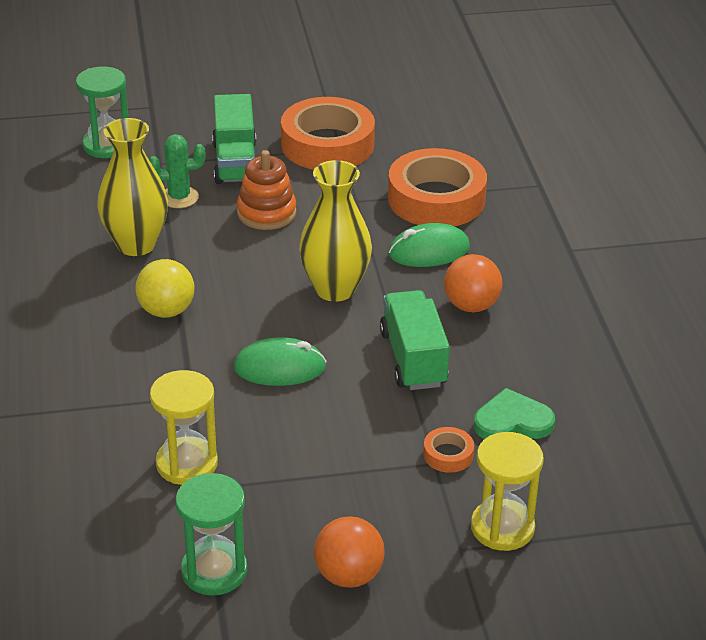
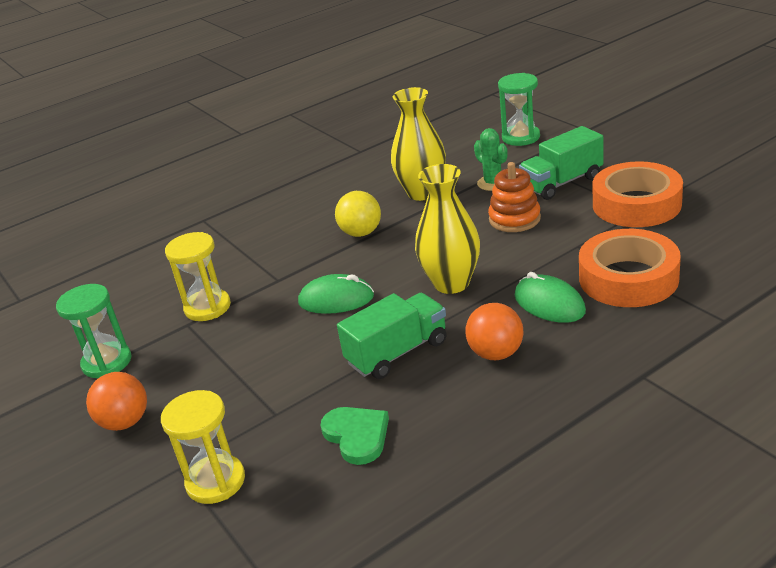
camera: 70 degrees right, 5 degrees down
(280, 368) = (336, 299): green mouse -> green mouse turned 60 degrees counterclockwise
(448, 454) = (289, 417): orange tape -> none

